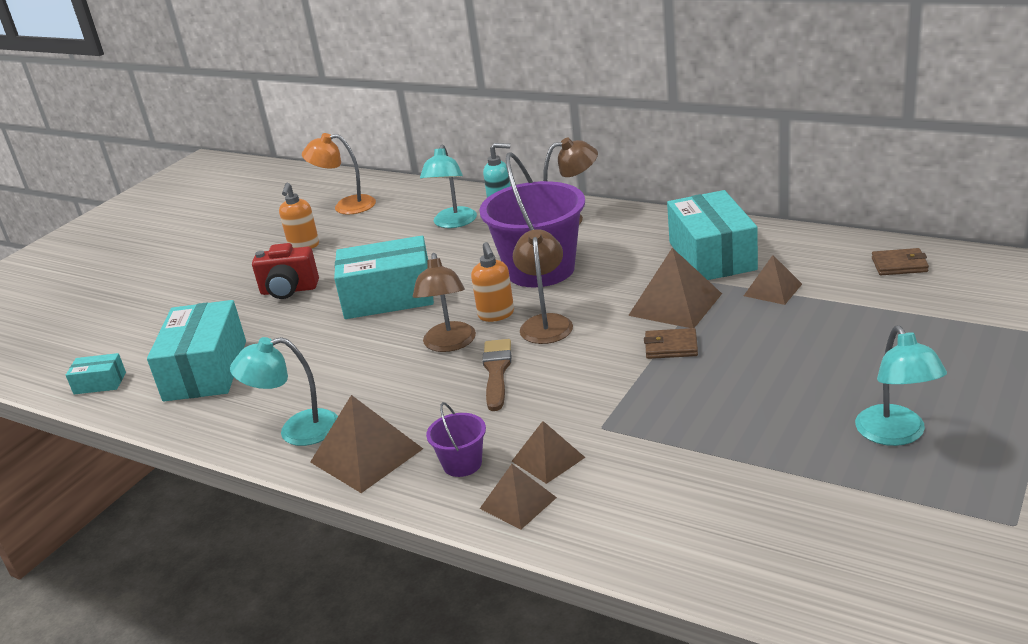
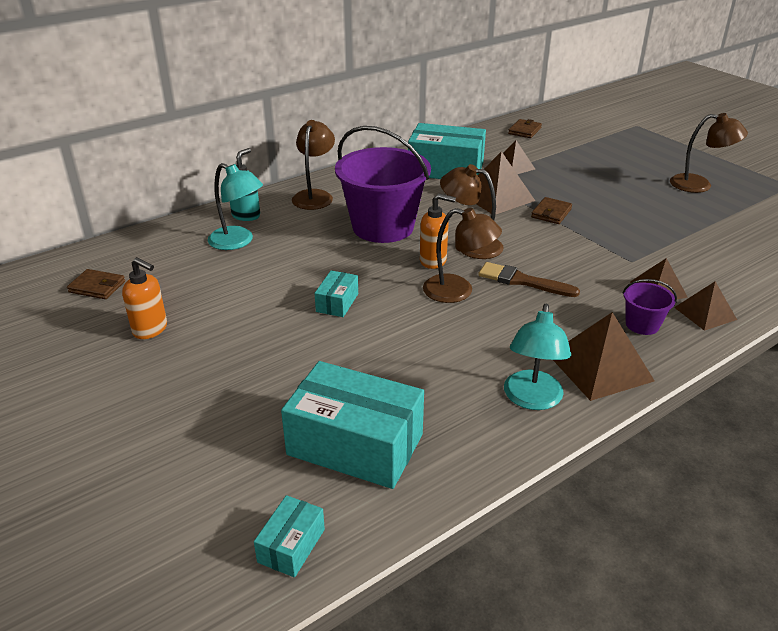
camera: 70 degrees left, 5 degrees up
(289, 290) = (242, 357): red camera -> none
(346, 206) = (97, 287): orange lamp -> brown wallet
(388, 297) = (337, 302): turquoise box -> turquoise box, size x0.47
(896, 435) = (699, 185): turquoise lamp -> brown lamp

